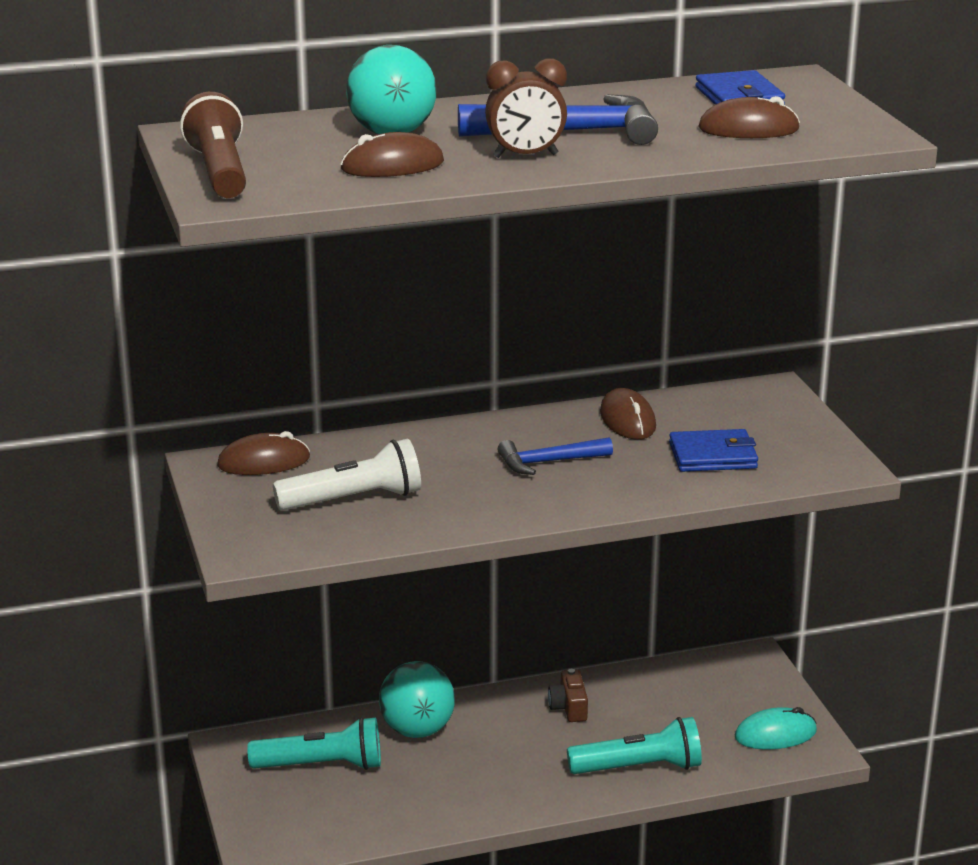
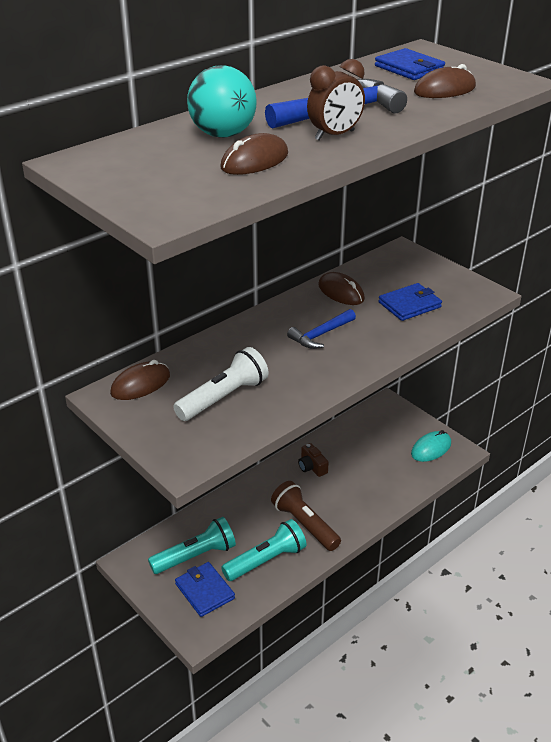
camera: 25 degrees left, 10 degrees up
(219, 172) = (133, 191): brown flashlight -> brown flashlight (304, 524)
(304, 808) = (205, 591): none -> blue wallet
(417, 730) = (236, 511): turquoise ball -> none
(639, 767) = (376, 494): turquoise flashlight -> turquoise flashlight (266, 560)

